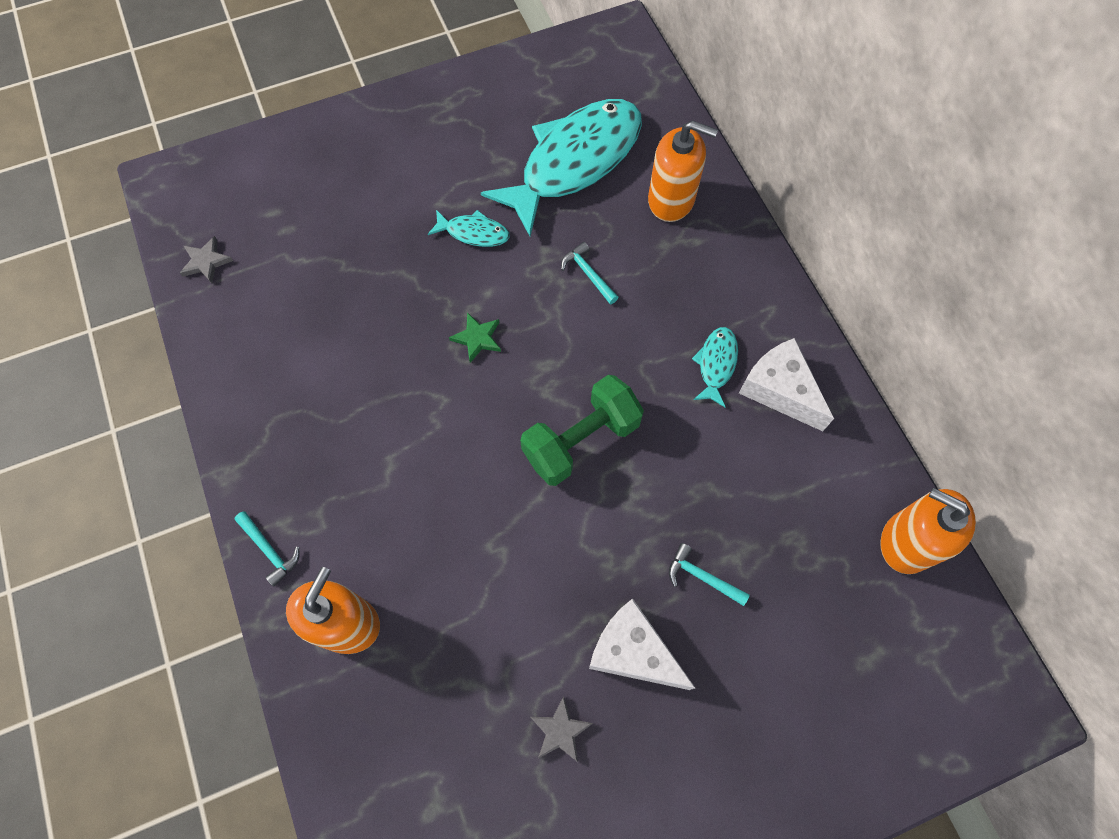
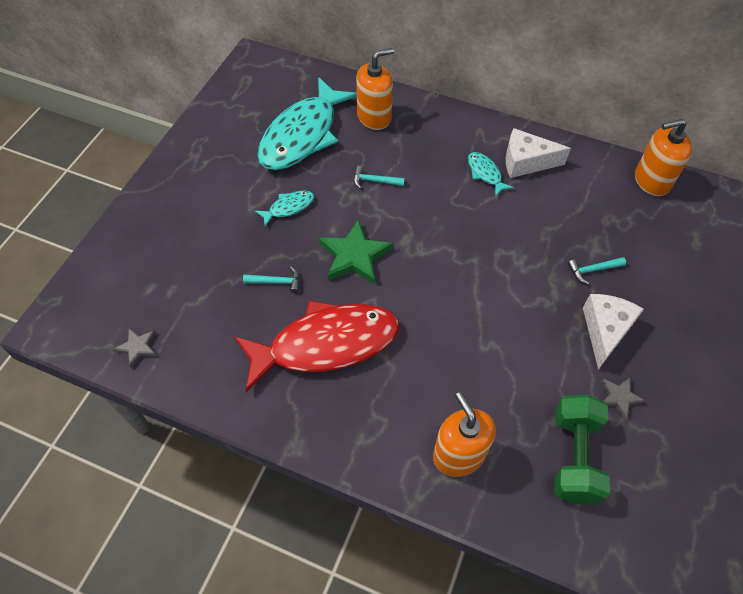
camera: 45 degrees left, 10 degrees down
(270, 550) = (371, 460): turquoise hammer -> turquoise hammer (277, 282)
(353, 404) = (325, 344): none -> red fish
(477, 338) = (354, 256): green star -> green star, size x1.87
(574, 162) = (303, 135): turquoise fish -> turquoise fish turned 150 degrees counterclockwise
(581, 440) = (466, 259): green dumbbell -> green dumbbell (574, 456)
(632, 652) = (605, 331): white cheese -> white cheese turned 120 degrees clockwise

